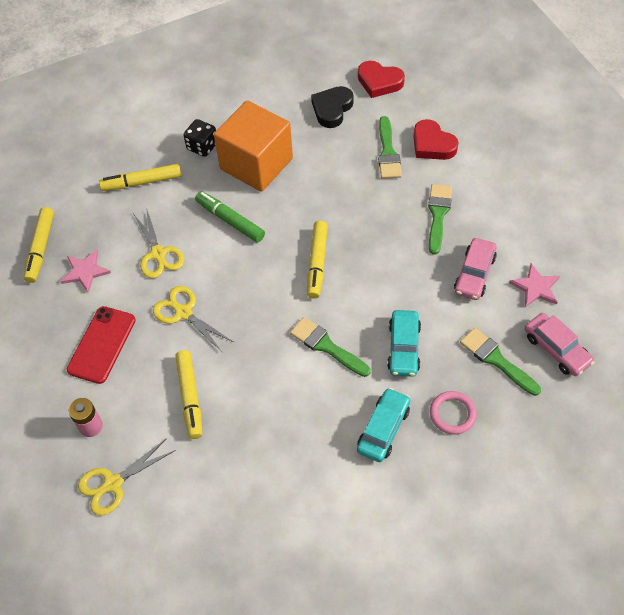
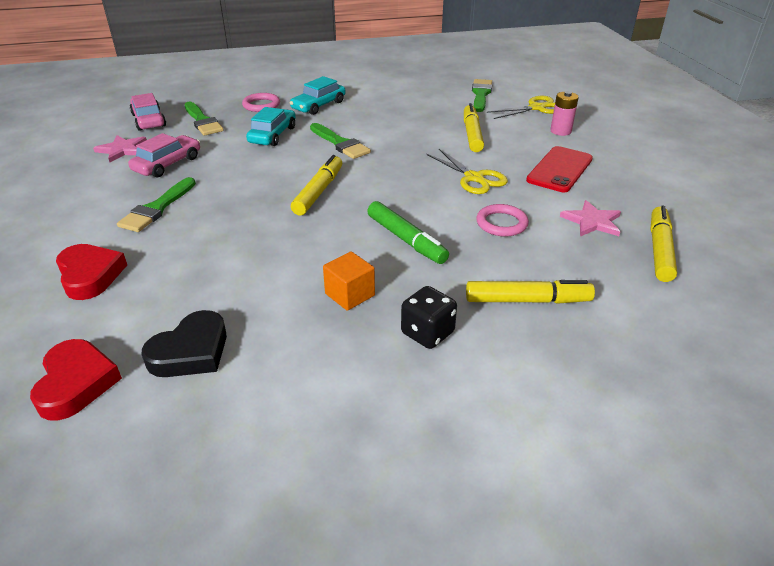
camera: 170 degrees left, 20 degrees down
(158, 254) = (501, 223): yellow scissors -> pink ring
(256, 164) = (350, 294): orange cube -> orange cube, size x0.44
(379, 82) = (76, 383): red heart -> red heart turned 45 degrees clockwise
(388, 152) = (157, 277): green brush -> green brush (481, 94)

